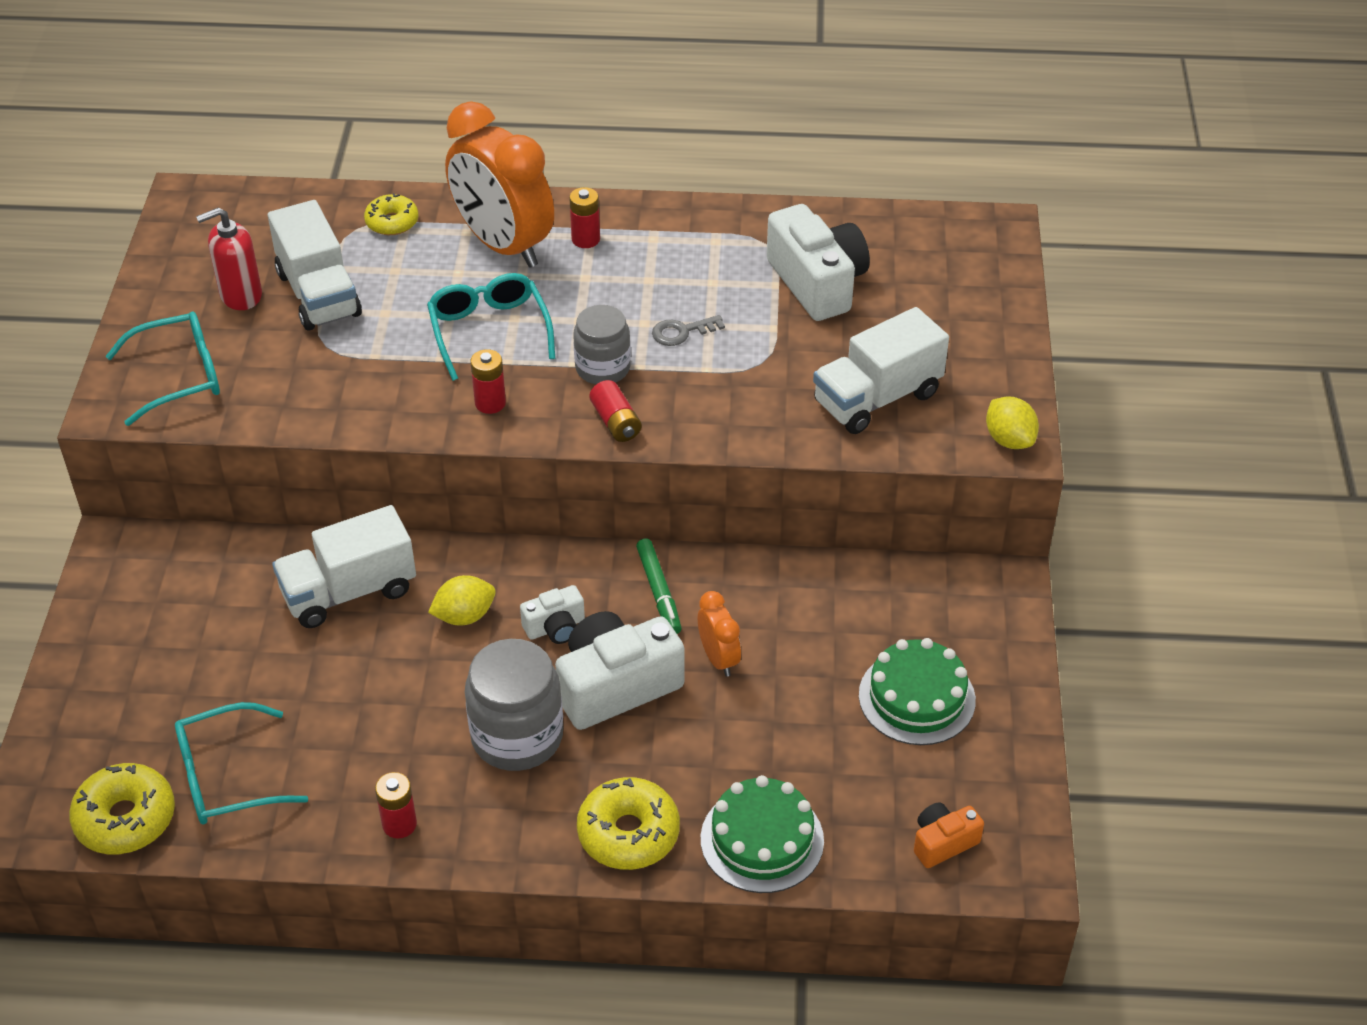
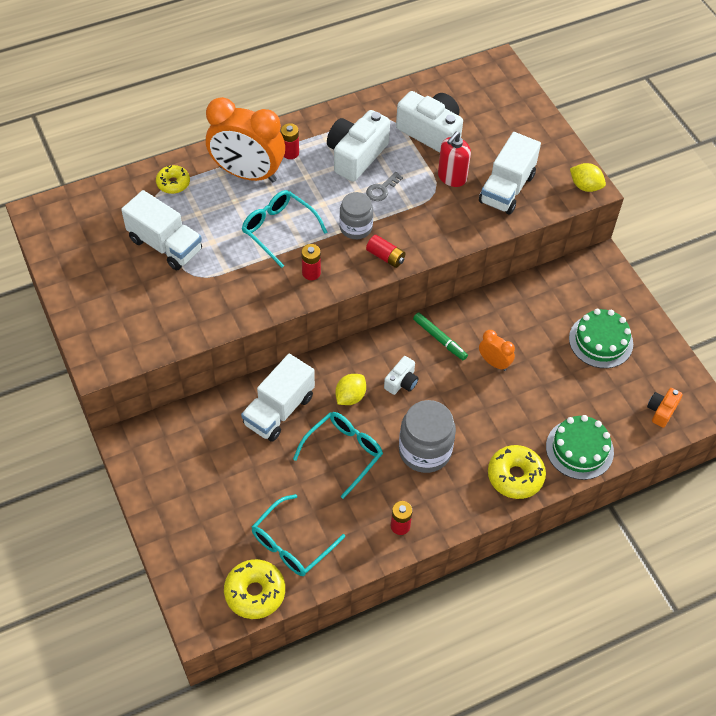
camera: 30 degrees left, 10 degrees up
(178, 377) = (123, 329): turquoise glasses -> turquoise glasses (343, 453)
(240, 295) = (120, 263): red soap dispenser -> red soap dispenser (452, 177)
(616, 686) = (454, 401): white camera -> white camera (356, 156)

